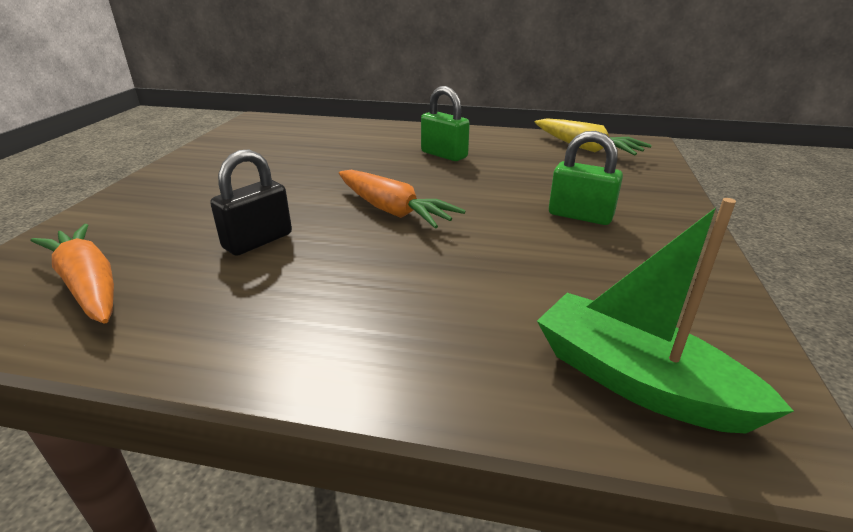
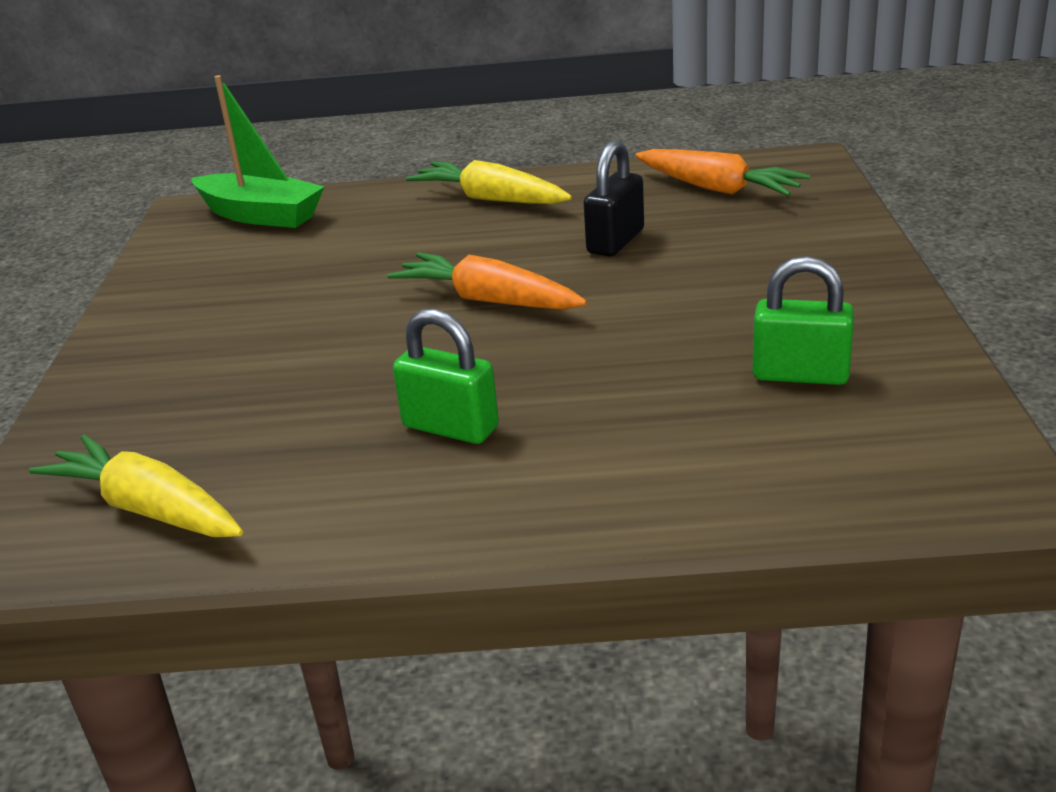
camera: 170 degrees right, 0 degrees up
(320, 331) = (490, 199): none -> yellow carrot
(580, 216) = (239, 336): green padlock -> green padlock (800, 375)

